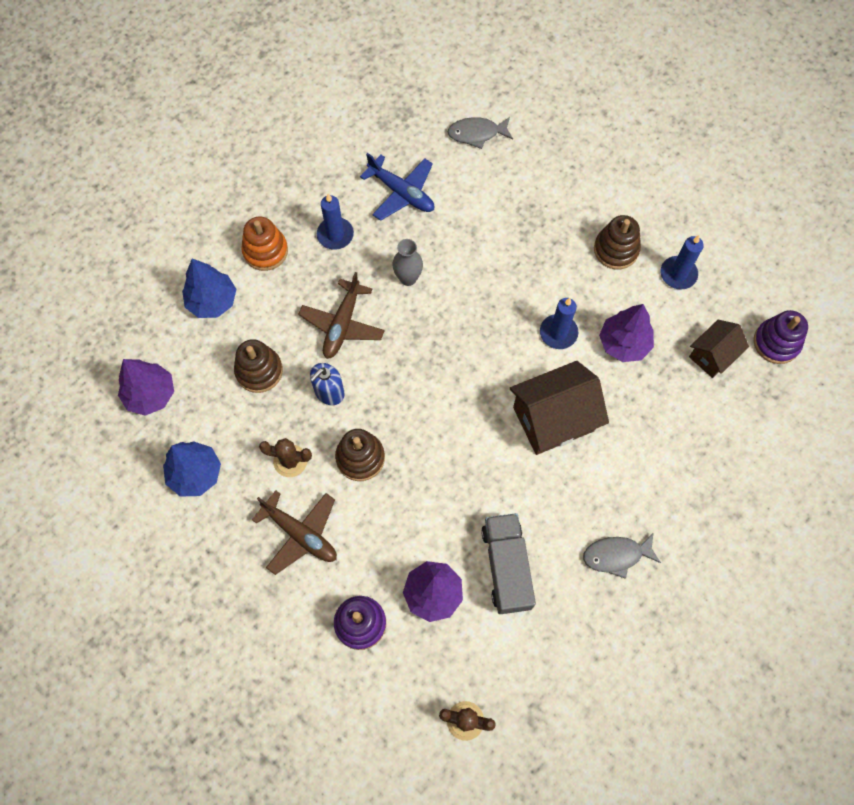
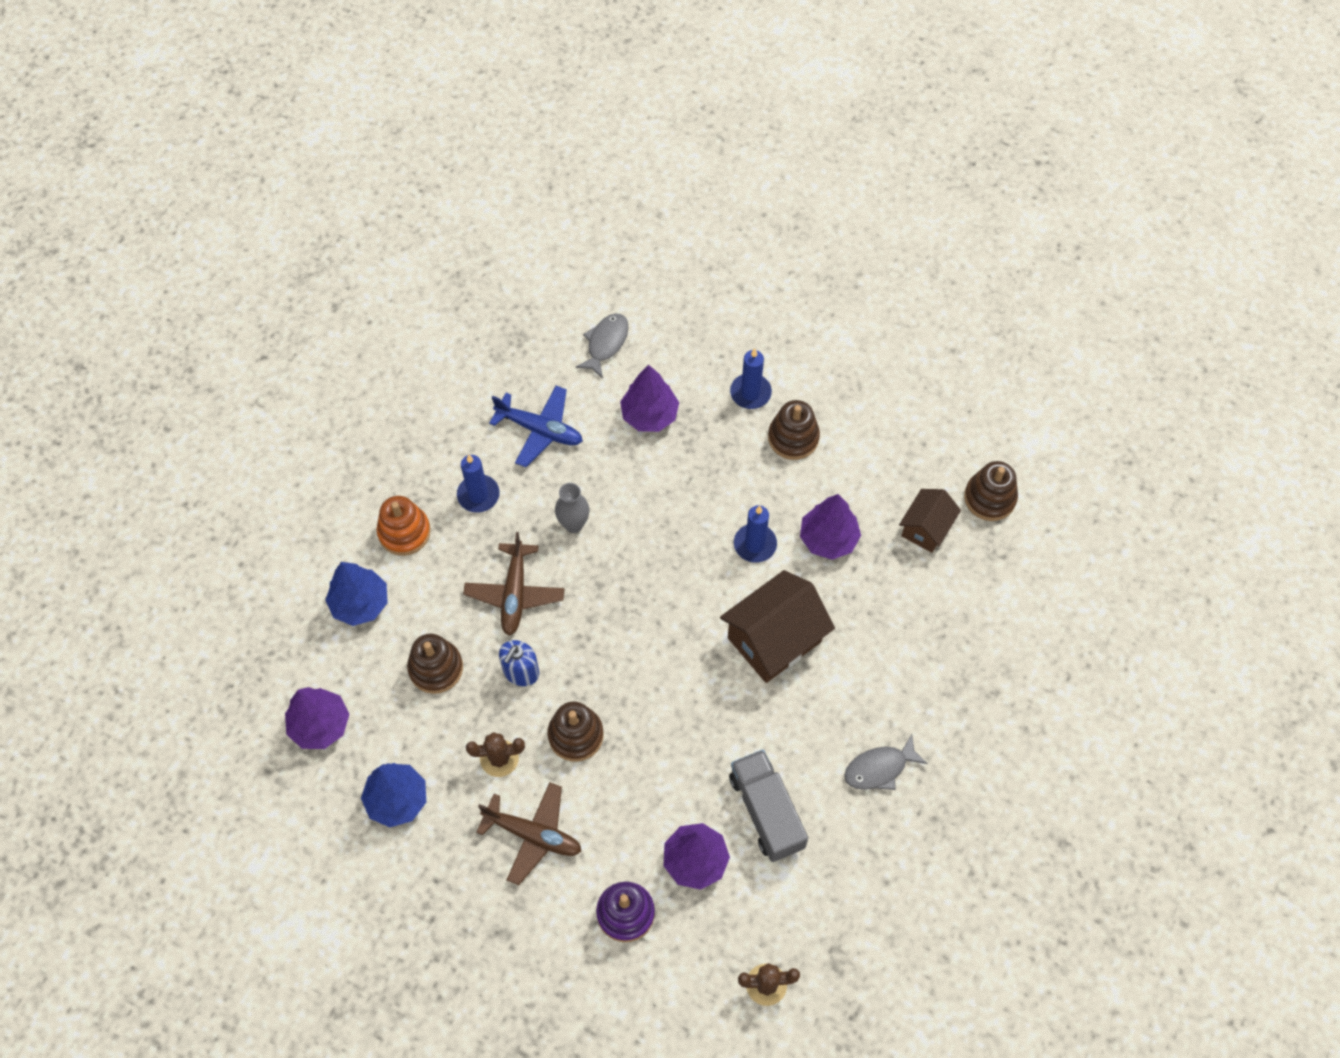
camera: 15 degrees left, 5 degrees down
(476, 134) = (606, 343): grey fish -> grey fish turned 135 degrees clockwise
(497, 202) = (649, 415): none -> purple tree
(678, 274) = (867, 448): blue candle -> blue candle (750, 393)
(776, 342) = (989, 498): purple stacking toy -> brown stacking toy

